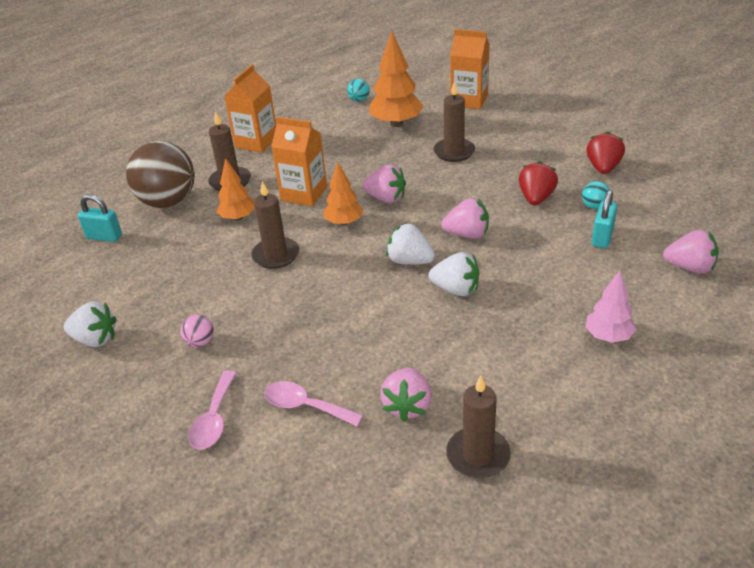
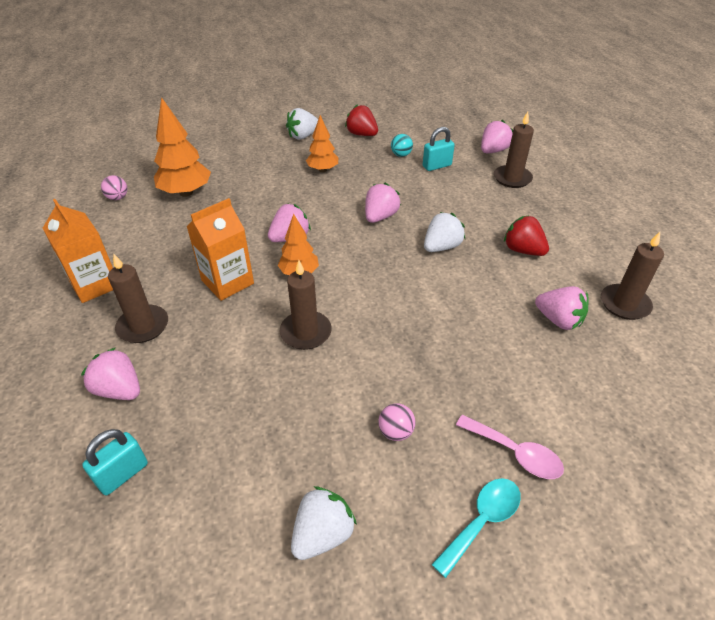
camera: 65 degrees left, 5 degrees up
(138, 418) = (482, 521): none -> turquoise spoon
(168, 201) = (119, 390): brown ball -> pink strawberry
(238, 217) = (216, 340): orange tree -> orange tree (322, 170)
(305, 406) = (529, 380): pink spoon -> none
(359, 100) = (118, 198): turquoise ball -> pink ball
(410, 261) = (387, 256): white strawberry -> white strawberry (303, 136)
(454, 152) = (266, 182): brown candle -> brown candle (512, 178)
(469, 100) = (204, 148): orange carton -> none
(536, 198) = (367, 172): red strawberry -> red strawberry (523, 250)
(602, 237) = (437, 166): turquoise padlock -> turquoise padlock turned 75 degrees counterclockwise
(608, 336) = (537, 205): pink tree -> none

